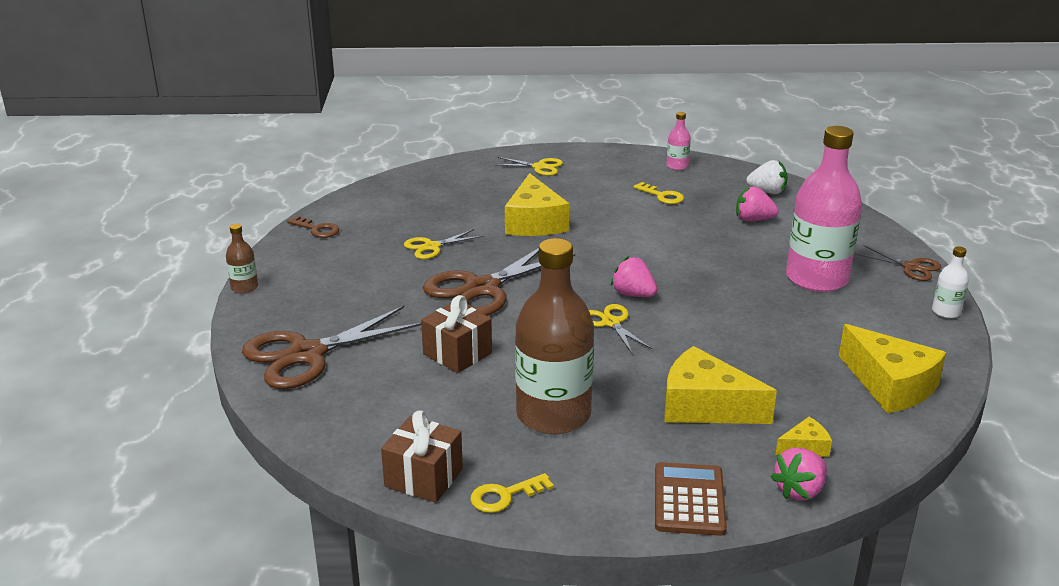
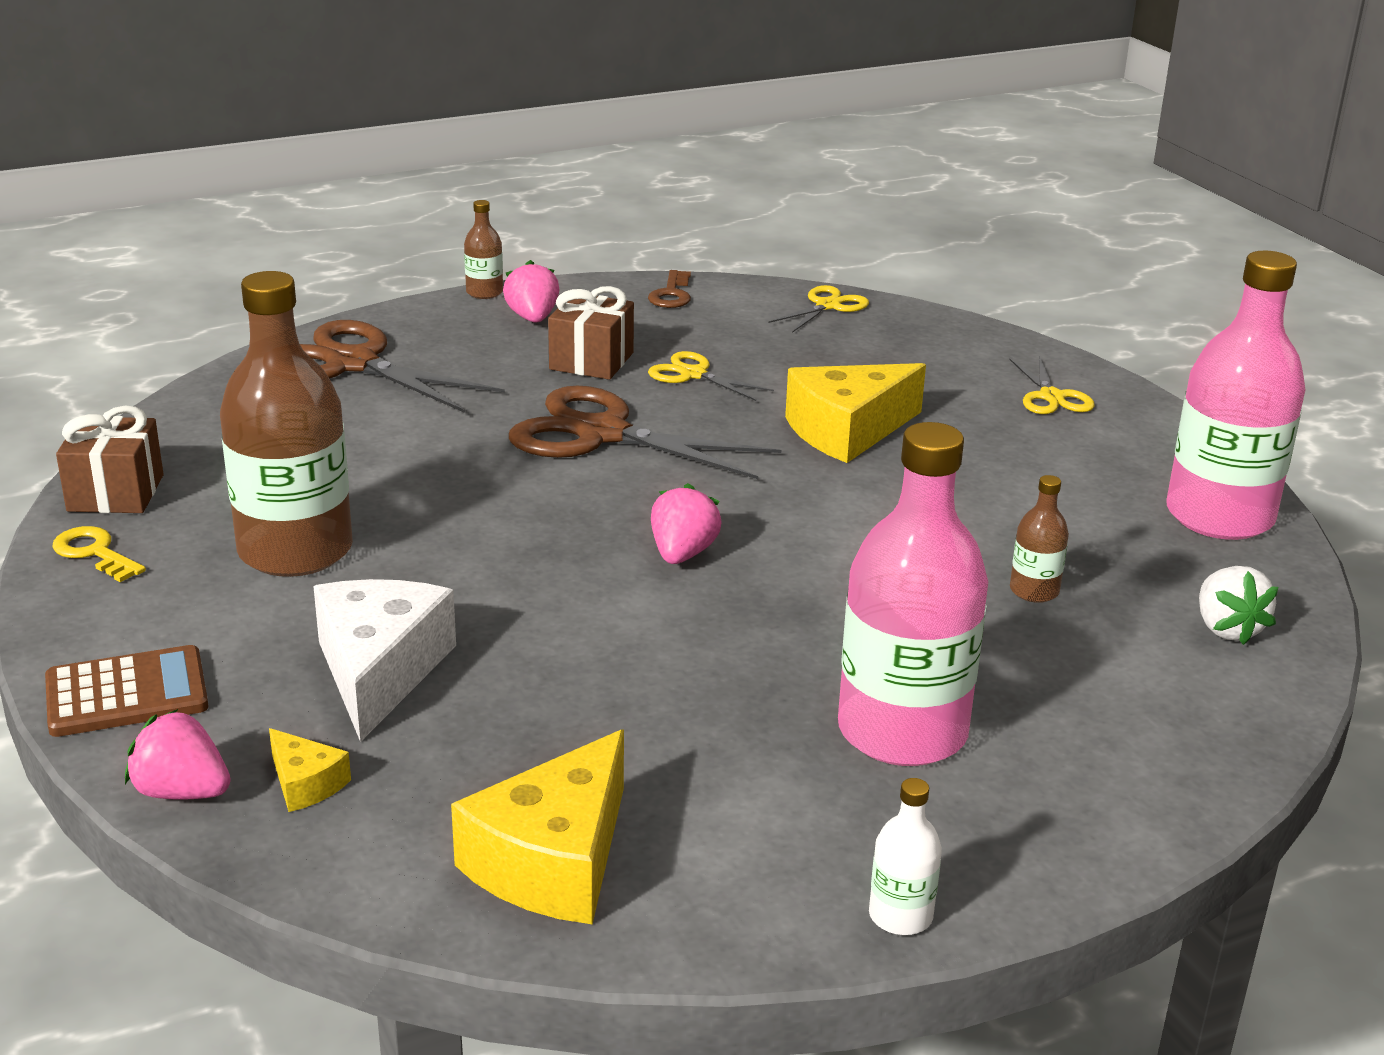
camera: 65 degrees right, 0 degrees up
(457, 353) = (412, 454): brown gift -> brown gift (591, 361)
(611, 322) = (578, 550): yellow scissors -> yellow scissors (828, 306)
(662, 196) = (1072, 522): yellow key -> none
(677, 166) = (1219, 516): pink bottle -> pink bottle, size x2.33
(705, 406) = (379, 671): yellow cheese -> white cheese
(717, 220) = (1034, 591): none -> brown bottle
(753, 220) = (1080, 629): pink strawberry -> pink strawberry (532, 318)
(911, 267) = (1065, 851): brown scissors -> none

